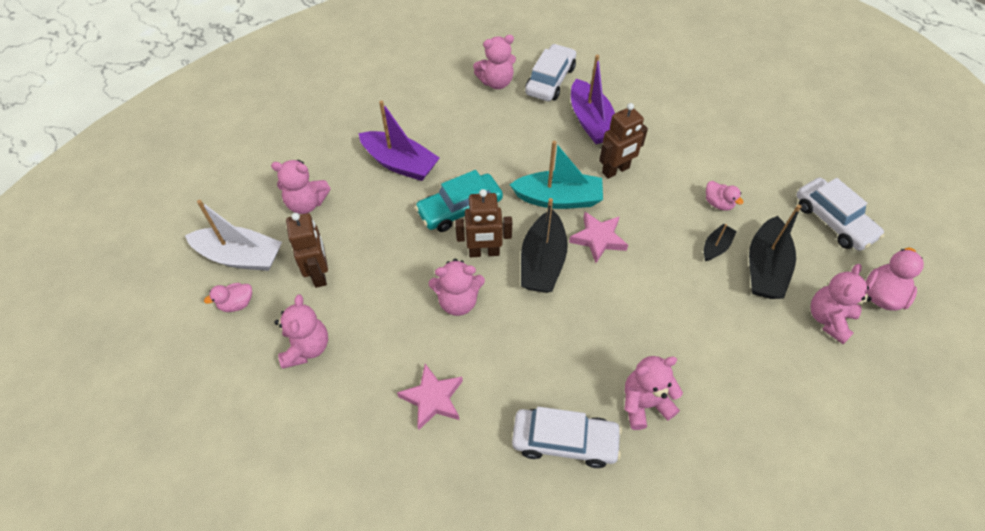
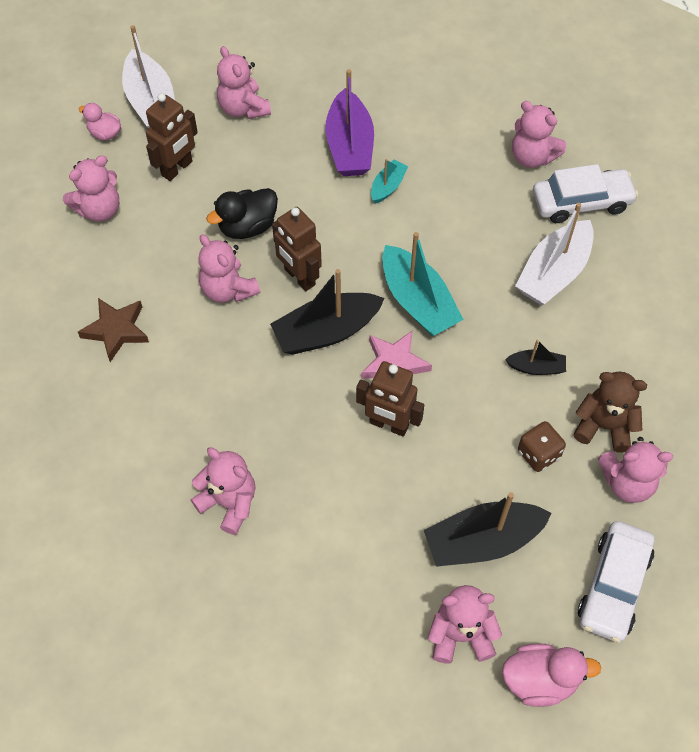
camera: 55 degrees right, 5 degrees up
(413, 259) = (247, 226): none -> black duck
(432, 399) = (116, 330): pink star -> brown star
(453, 162) = (388, 186): none -> turquoise boat
(460, 209) = (335, 227): turquoise car -> none
(564, 441) = (145, 456): white car -> none
(591, 121) = (553, 273): purple boat -> white boat
(616, 170) = (502, 332): brown robot -> brown robot (388, 425)
(716, 247) = (473, 479): black boat -> black boat (536, 367)
(718, 162) = (604, 426): none -> brown teddy bear
(718, 203) = (538, 454): pink duck -> brown dice
(765, 173) = (627, 482): none -> pink teddy bear

